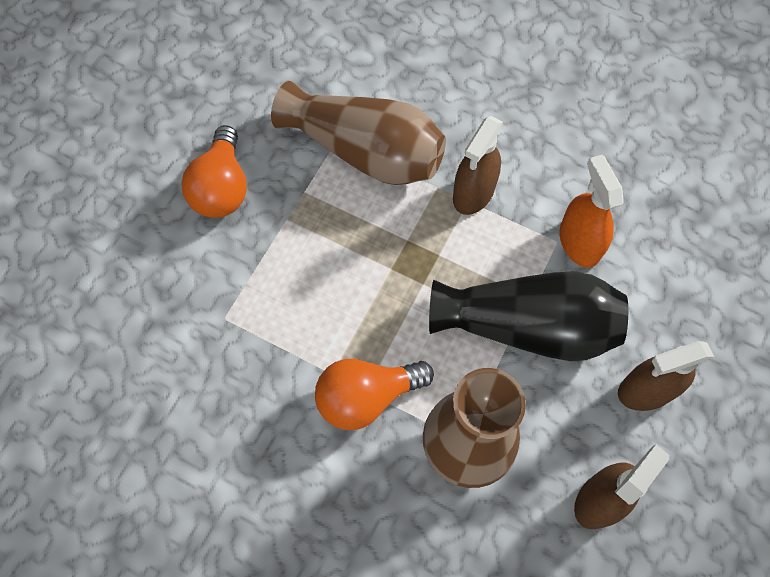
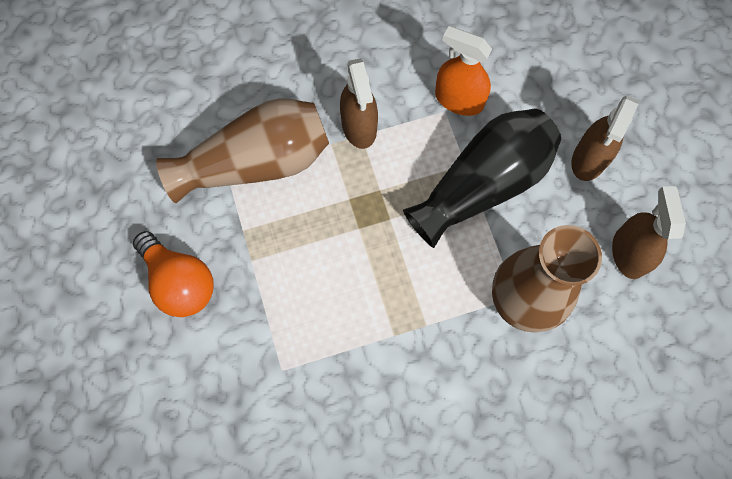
camera: 45 degrees left, 5 degrees up
(366, 397) = (431, 328): orange light bulb -> none

